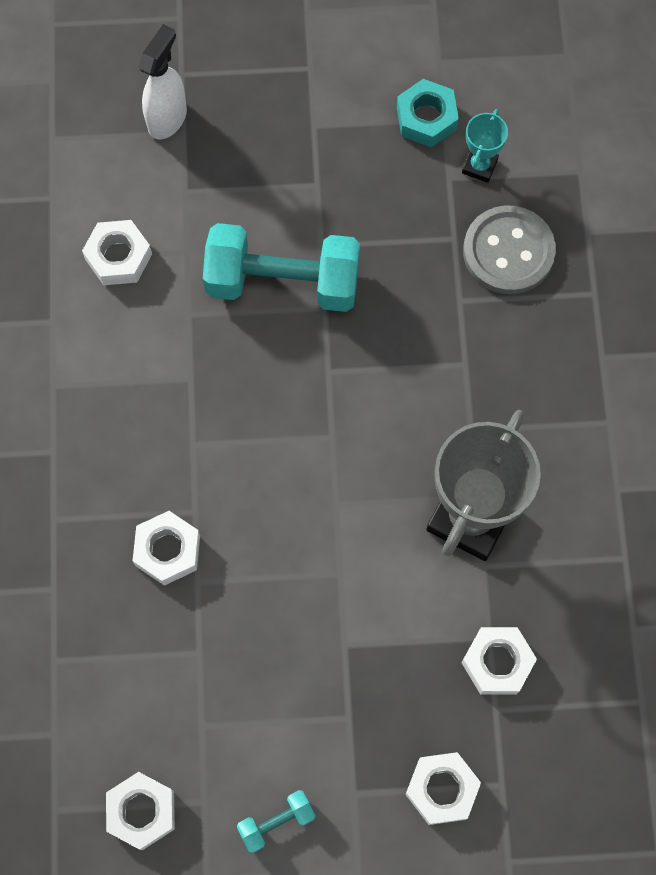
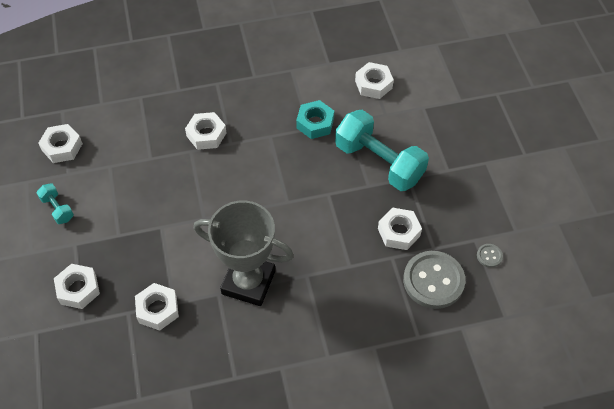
camera: 80 degrees right, 15 degrees down
(167, 118) = (466, 92): white spray bottle -> none
(283, 282) = (379, 162): turquoise dumbbell -> turquoise dumbbell turned 45 degrees counterclockwise
(418, 281) = (399, 232): none -> white nut
(426, 118) = (513, 221): turquoise nut -> turquoise nut (315, 123)
(479, 166) = (489, 256): turquoise trophy -> grey button

